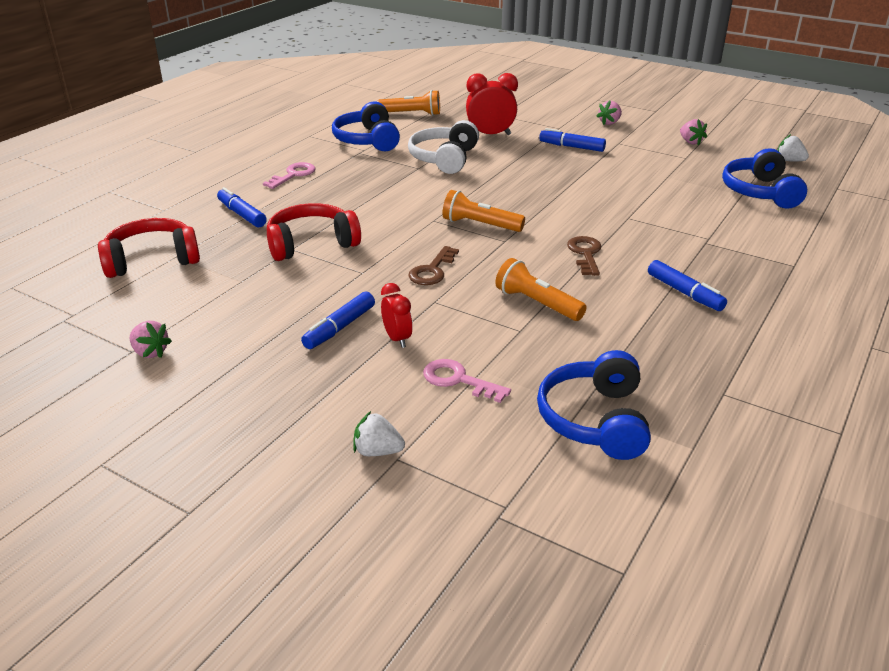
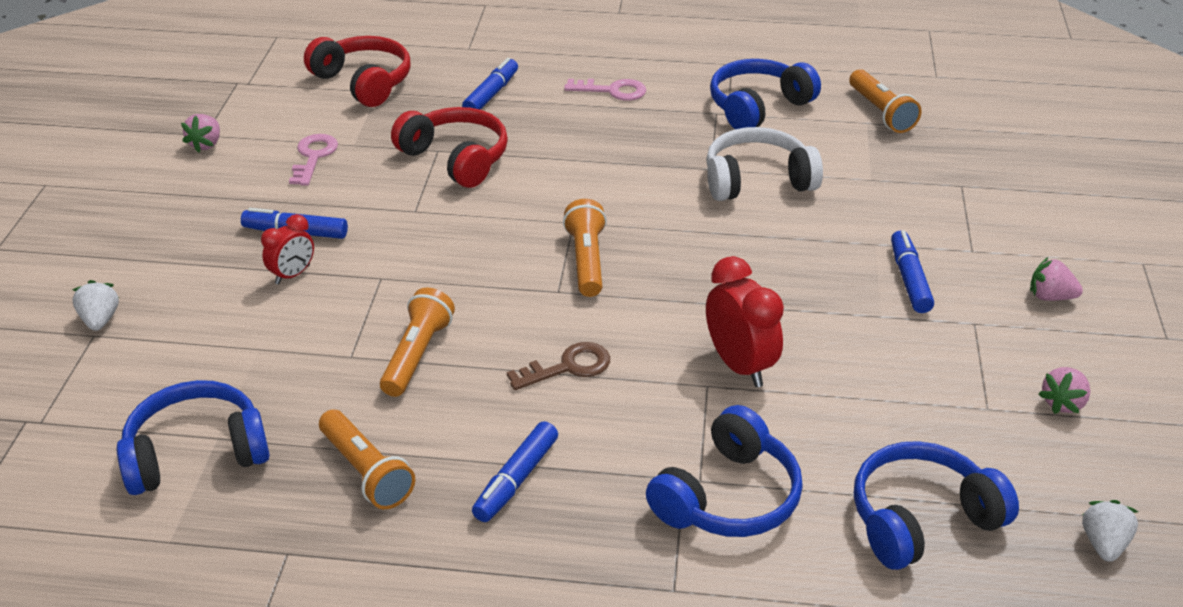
camera: 65 degrees right, 5 degrees up
(432, 270) = (448, 257): brown key -> none
(458, 380) = (233, 337): pink key -> pink key (313, 157)
(490, 135) = (877, 195): red clock -> red clock (739, 366)
(652, 346) = (366, 472): none -> orange flashlight
(725, 234) = (728, 497): none -> blue headphones

